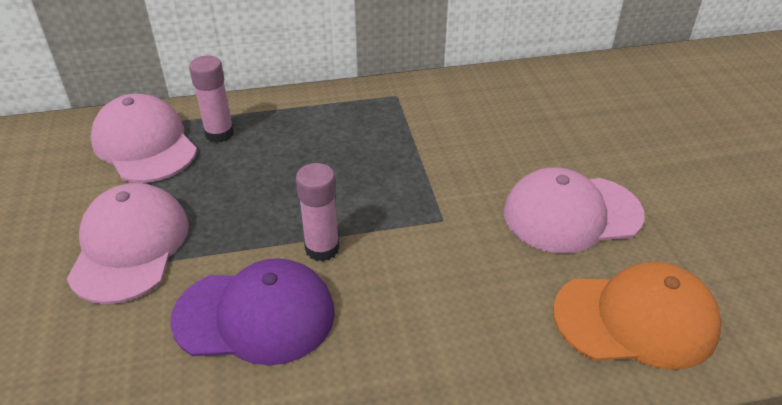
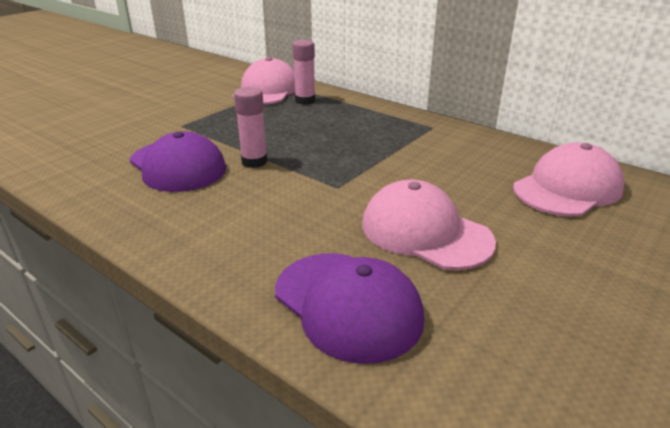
camera: 50 degrees right, 10 degrees down
(130, 246) = (189, 118): pink cap -> pink cap (567, 188)
(636, 319) = (347, 305): orange cap -> purple cap

